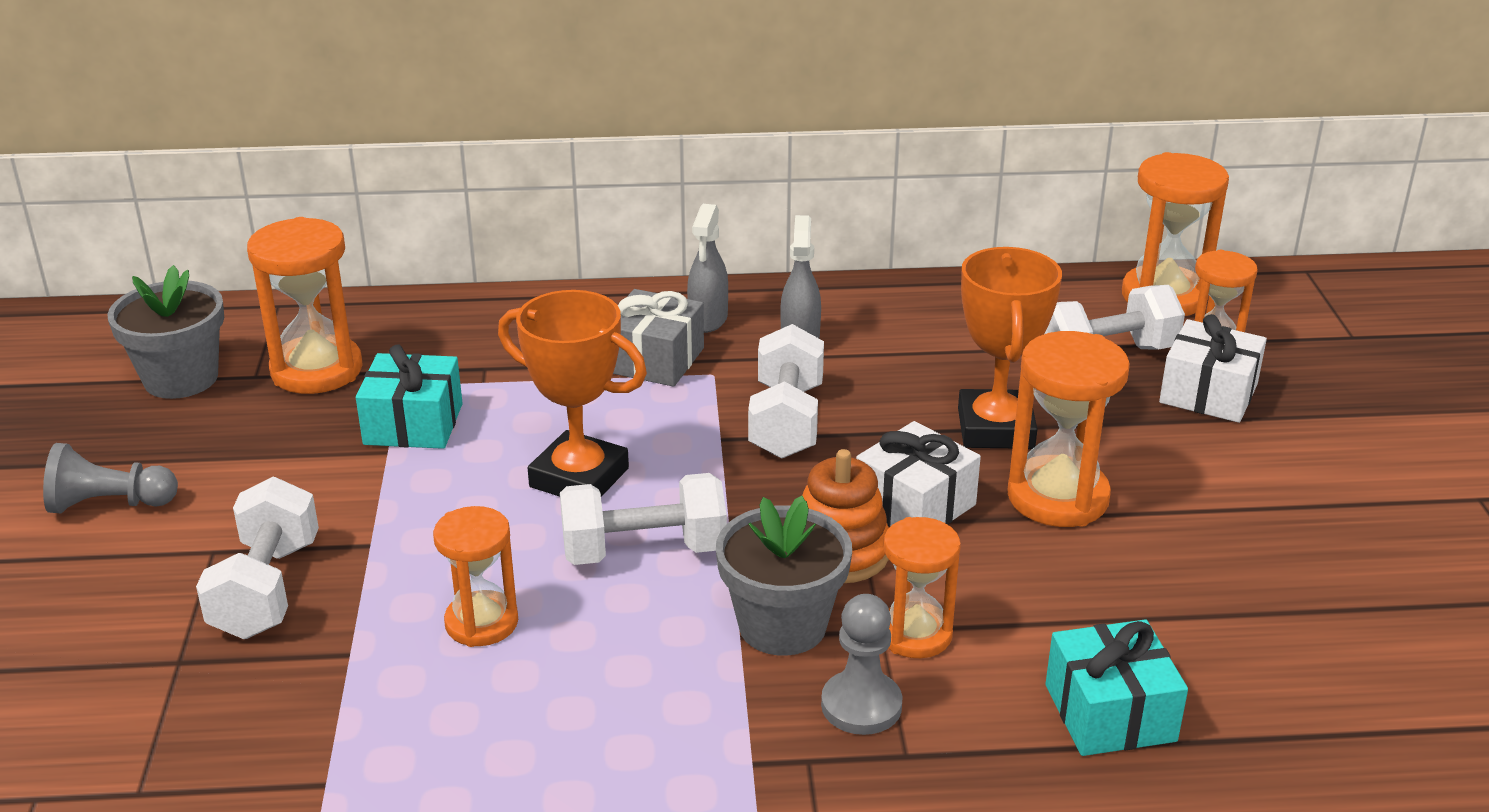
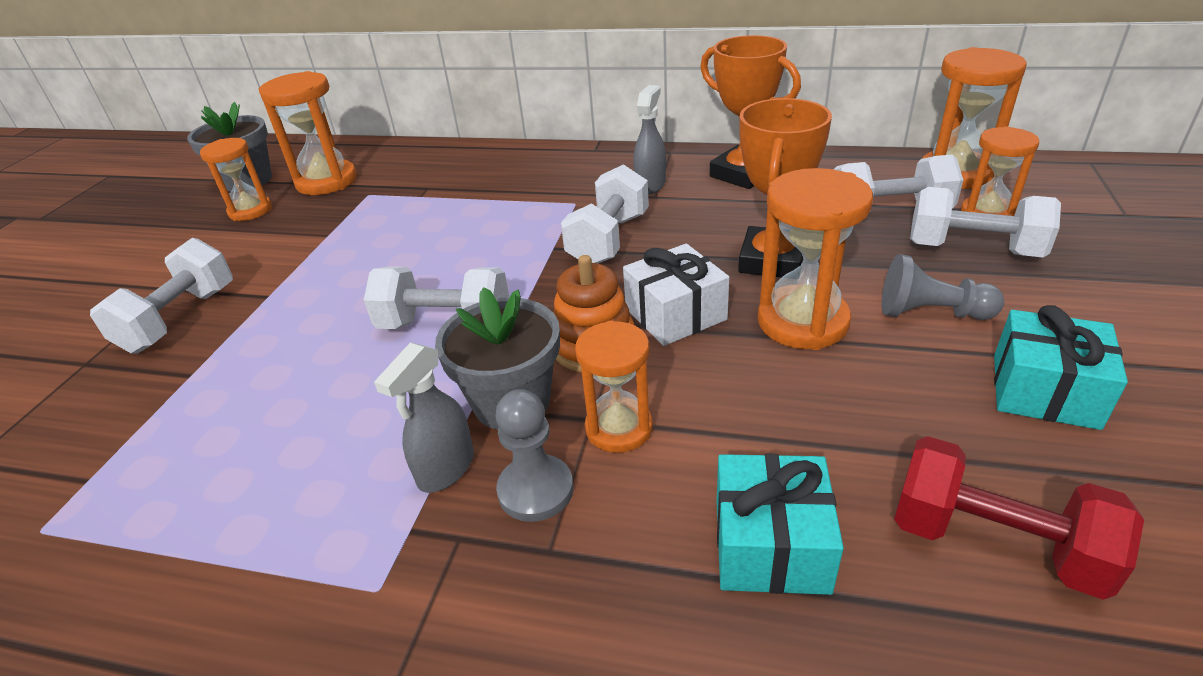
camera: 20 degrees right, 5 degrees up
(110, 504) = (143, 251): grey pawn -> grey pawn (931, 313)
(413, 424) = (357, 219): turquoise gift -> turquoise gift (1044, 391)
(481, 623) = (294, 365): orange hourglass -> orange hourglass (250, 211)
(579, 478) = (436, 265): orange trophy -> orange trophy (743, 174)
(654, 360) = (540, 191): grey gift -> none
(708, 320) = (593, 168): grey spray bottle -> grey spray bottle (446, 469)
(1208, 393) = (973, 249): white gift -> white dumbbell
(1298, 678) = (995, 543): none -> red dumbbell

